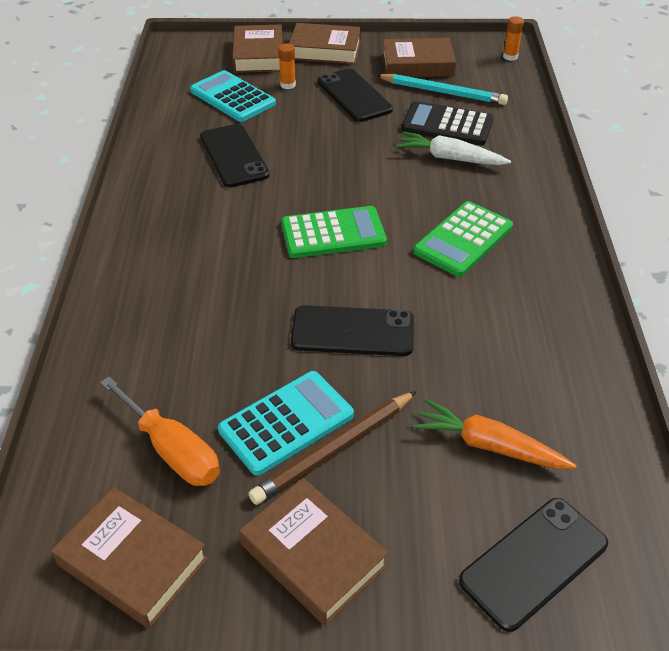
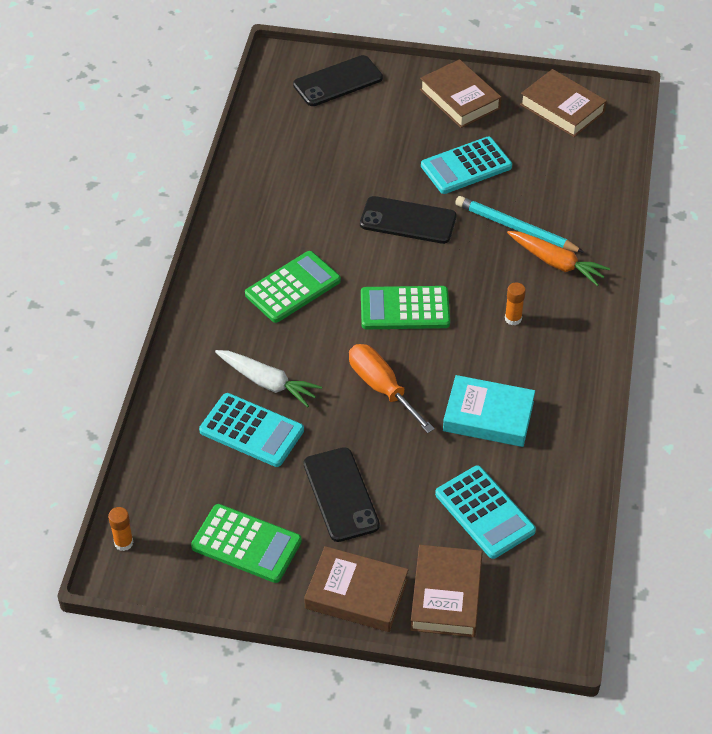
camera: 170 degrees left, 5 degrees up
(172, 450) = (542, 160): orange screwdriver -> orange screwdriver (381, 387)
(234, 156) = (488, 416): black phone -> turquoise book
(288, 85) = (416, 526): orange glue stick -> orange glue stick (513, 319)
(334, 450) = (437, 147): brown pencil -> none
(417, 64) = (246, 544): brown book -> green calculator
(443, 92) = (235, 485): turquoise pencil -> turquoise pencil (515, 228)
(447, 125) = (251, 431): black calculator -> turquoise calculator
(489, 445) = (338, 138): orange carrot -> orange carrot (556, 263)

